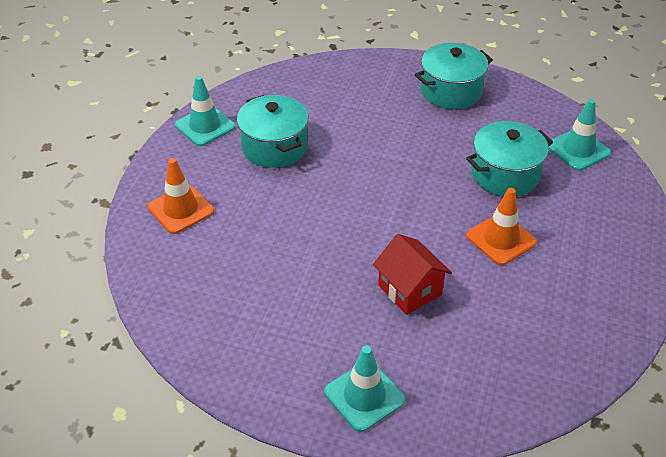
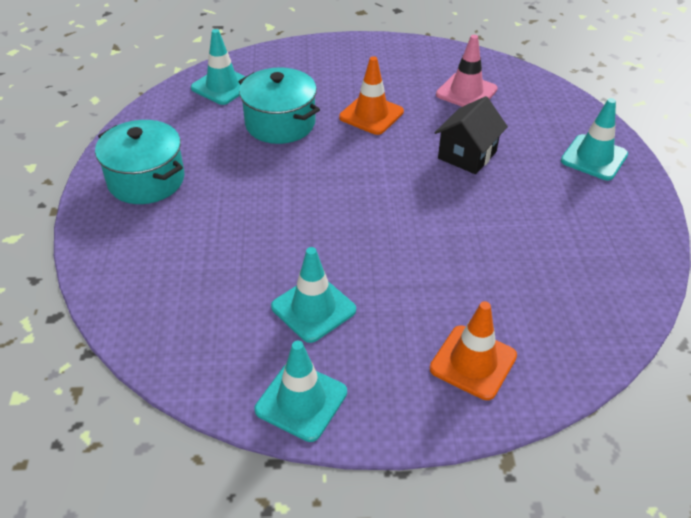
camera: 110 degrees left, 0 degrees up
(274, 147) = (313, 308): turquoise pot -> turquoise traffic cone
(410, 290) = (467, 155): red house -> black house
(522, 330) = (466, 92): none -> pink traffic cone

